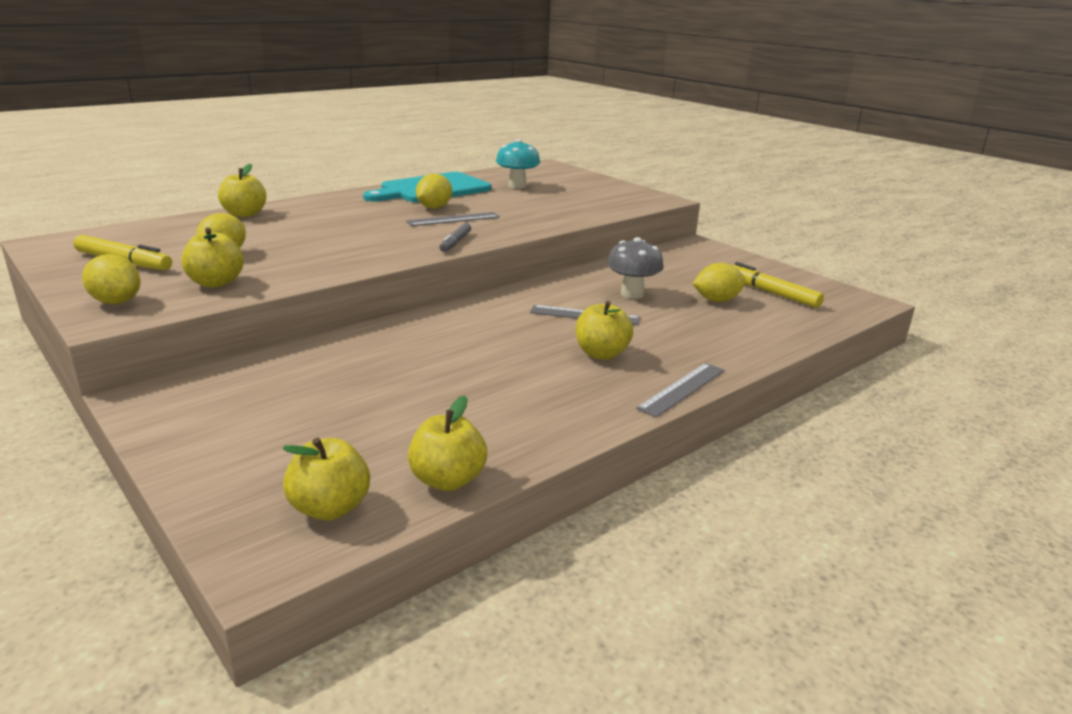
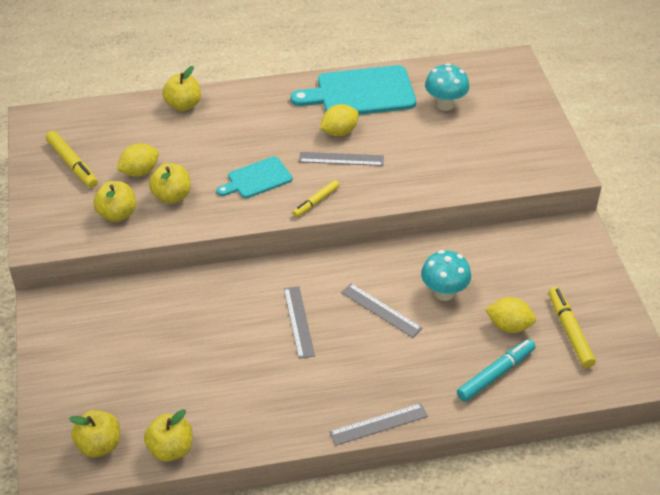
camera: 30 degrees right, 20 degrees up
(116, 302) = (50, 221): yellow lemon -> none
(374, 240) = (257, 179): none -> turquoise cutting board
(455, 242) = (316, 202): grey marker -> yellow marker
(505, 340) = (298, 322): none -> grey ruler
(601, 354) = (354, 363): yellow apple -> yellow apple (172, 196)
(632, 294) = (444, 293): grey mushroom -> turquoise mushroom
(747, 329) = (495, 374): none -> turquoise marker

